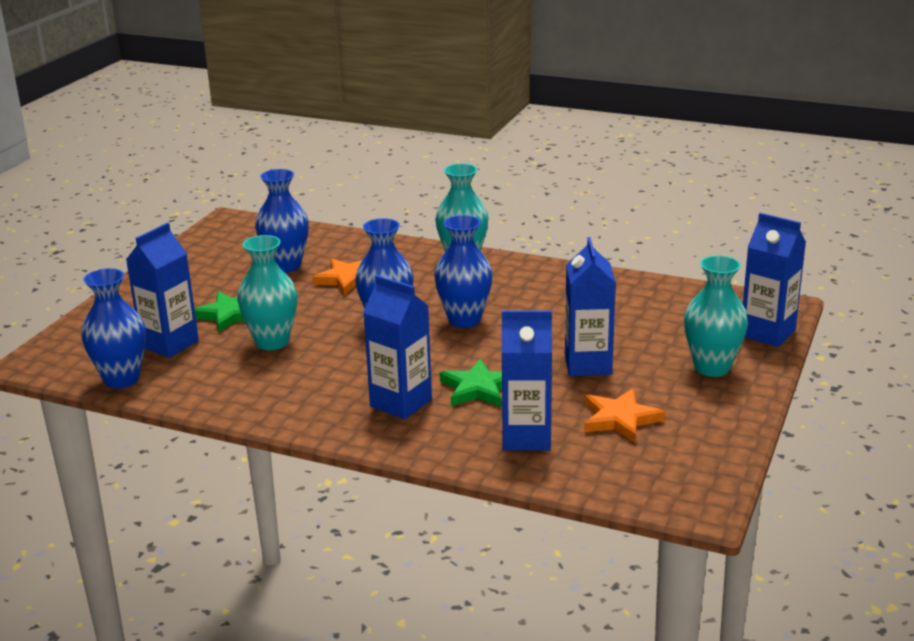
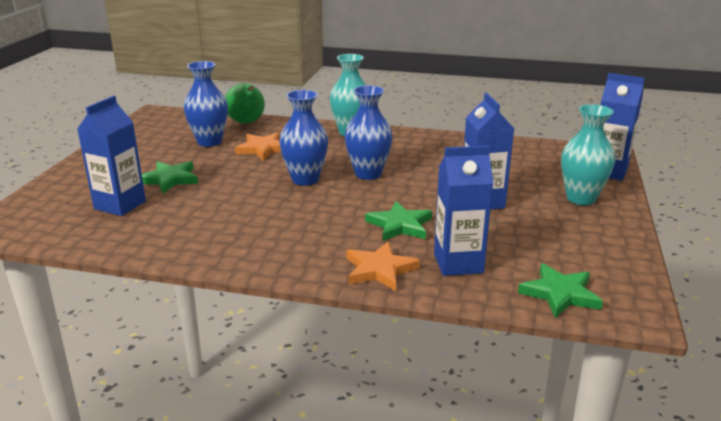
camera: 10 degrees left, 0 degrees up
(121, 379) = (79, 237): blue vase -> none
(272, 342) = (211, 199): turquoise vase -> none
(337, 240) = (246, 123): none -> green pear
(401, 403) = (338, 241): blue carton -> none
(620, 419) = (529, 242): orange star -> orange star (379, 269)
(625, 479) = (560, 294): none -> green star

